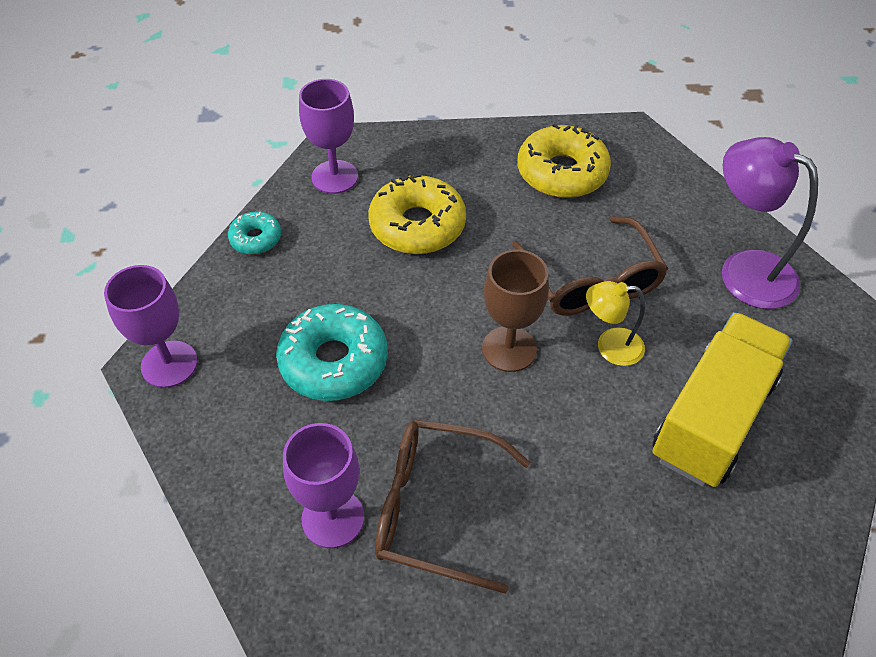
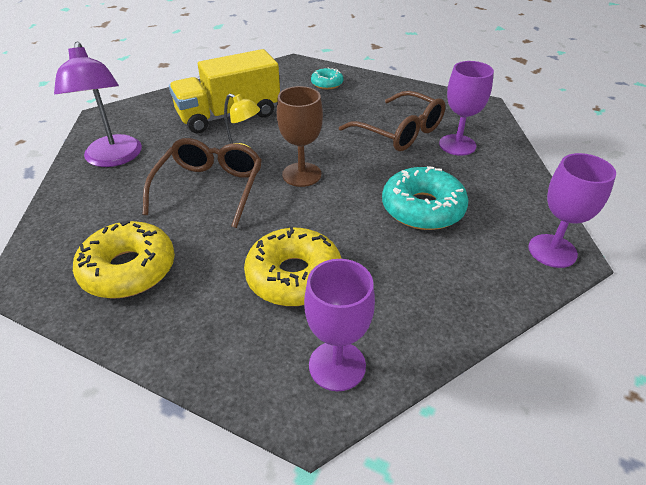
camera: 150 degrees left, 10 degrees down
(256, 239) = (452, 328): turquoise donut -> turquoise donut (327, 83)

